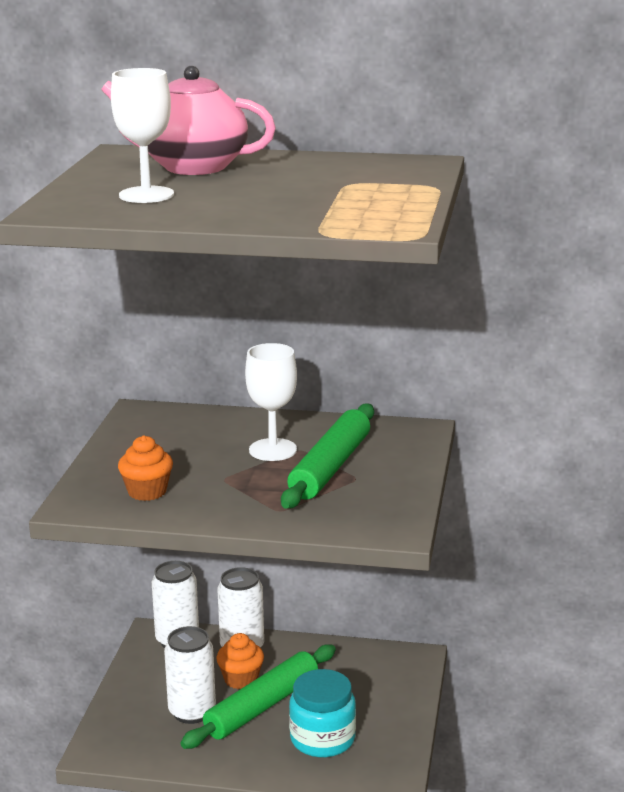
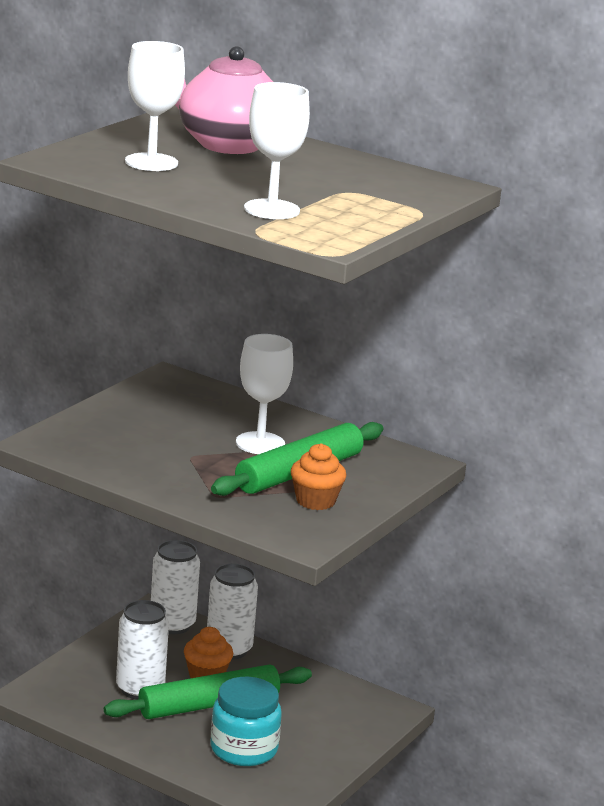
camera: 20 degrees right, 0 degrees up
(147, 492) = (112, 448): orange cupcake -> orange cupcake (315, 501)
(309, 211) = (271, 209): none -> white goblet

